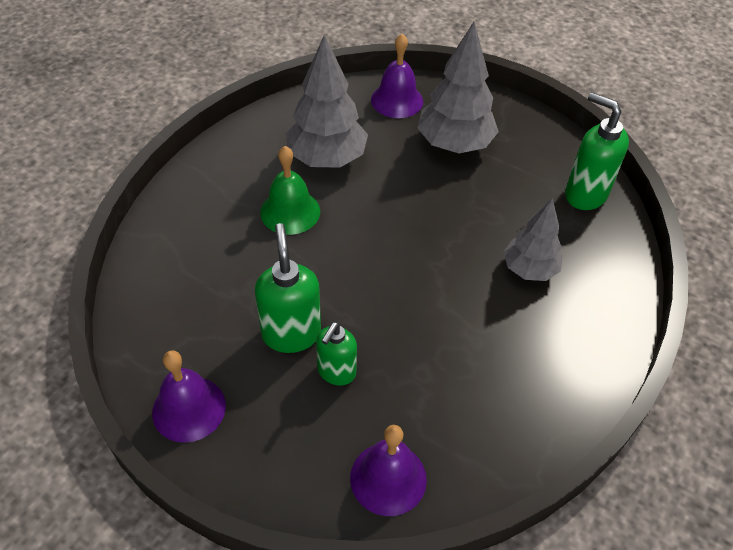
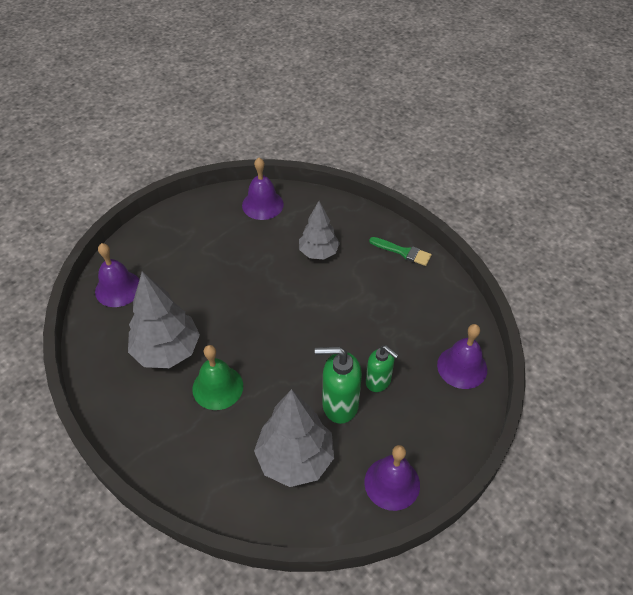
camera: 75 degrees left, 0 degrees up
(454, 144) = (185, 263): grey tree -> grey tree (295, 459)
(577, 372) = (403, 252): none -> green brush
(585, 194) = (262, 204): green soap dispenser -> purple bell

